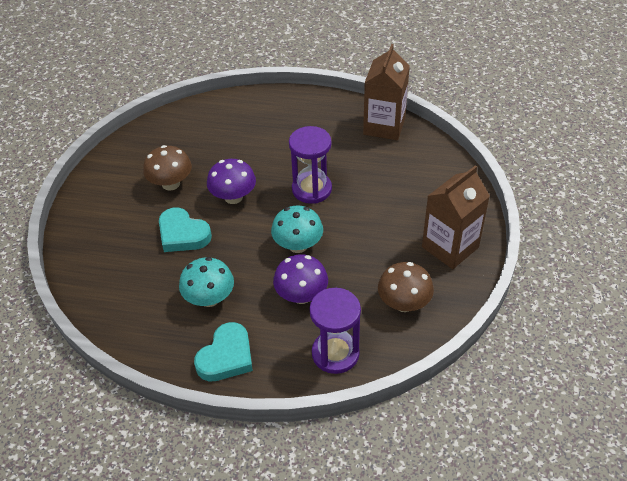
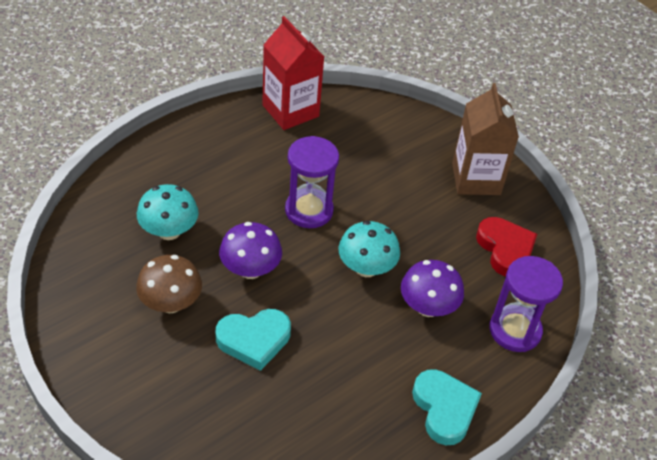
camera: 55 degrees left, 0 degrees up
(209, 298) = (361, 375): turquoise mushroom -> turquoise mushroom (169, 231)
(384, 126) = (290, 111): brown carton -> red carton
(404, 303) = (505, 249): brown mushroom -> red heart

